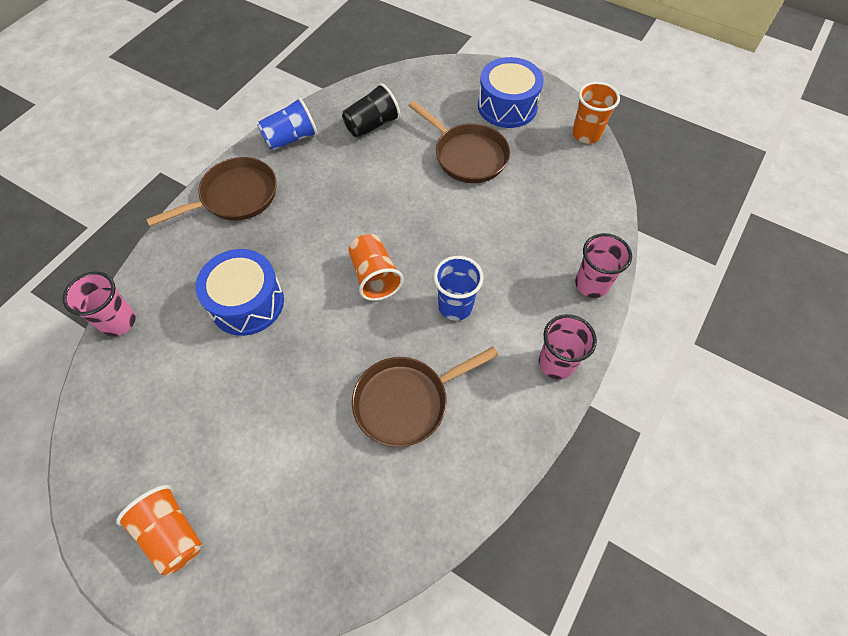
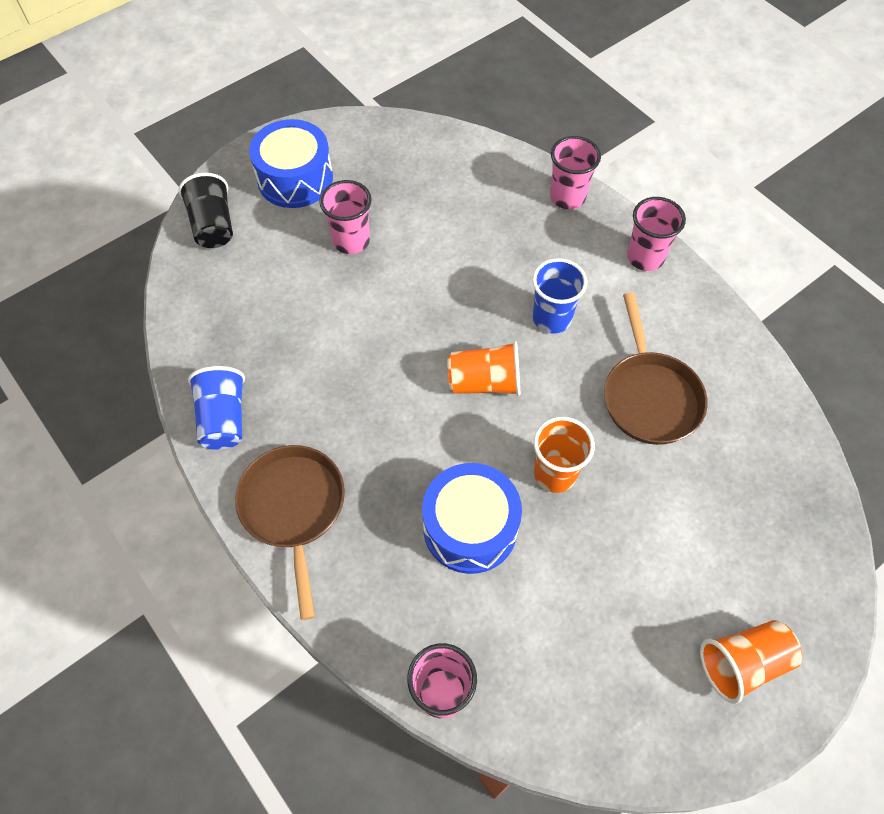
camera: 70 degrees left, 0 degrees up
(372, 125) = (251, 321): black cup -> black cup (213, 225)
(467, 155) = (351, 241): brown pan -> pink cup
(586, 134) = (375, 127): orange cup -> orange cup (555, 473)

